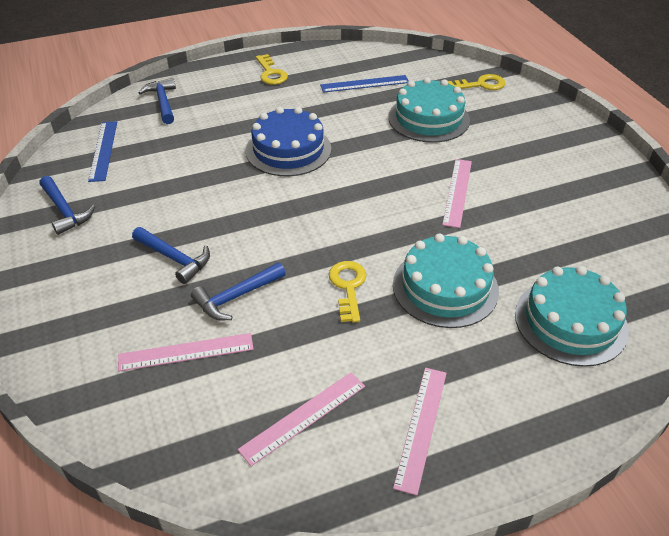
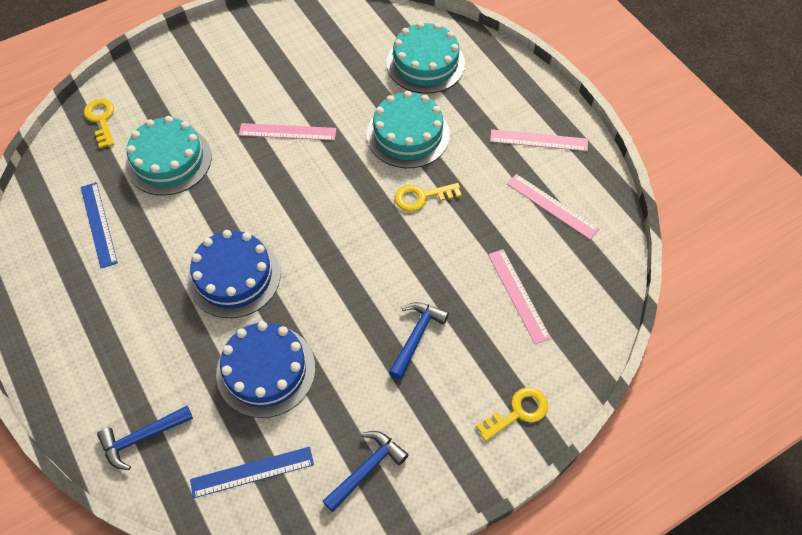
camera: 100 degrees left, 15 degrees up
(187, 162) = (266, 370): none -> blue cake
(236, 297) = (451, 274): blue hammer -> none
(271, 73) = (71, 327): yellow key -> yellow key (518, 412)

